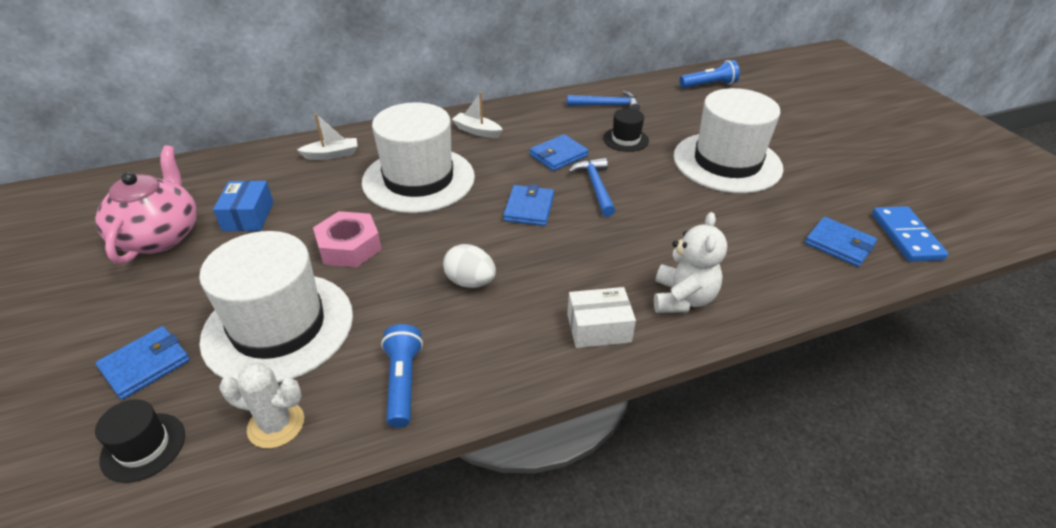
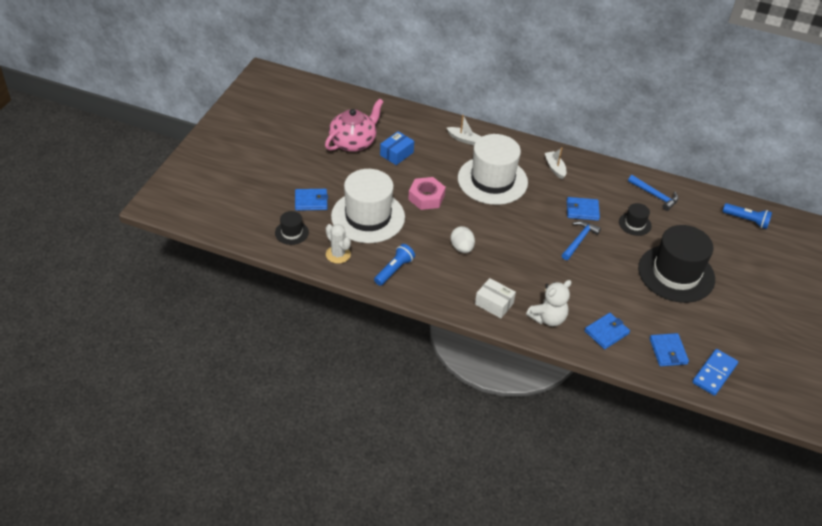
camera: 40 degrees right, 5 degrees up
(529, 208) = (530, 230): blue wallet -> blue wallet (606, 332)
(727, 162) = (676, 274): white hat -> black hat

